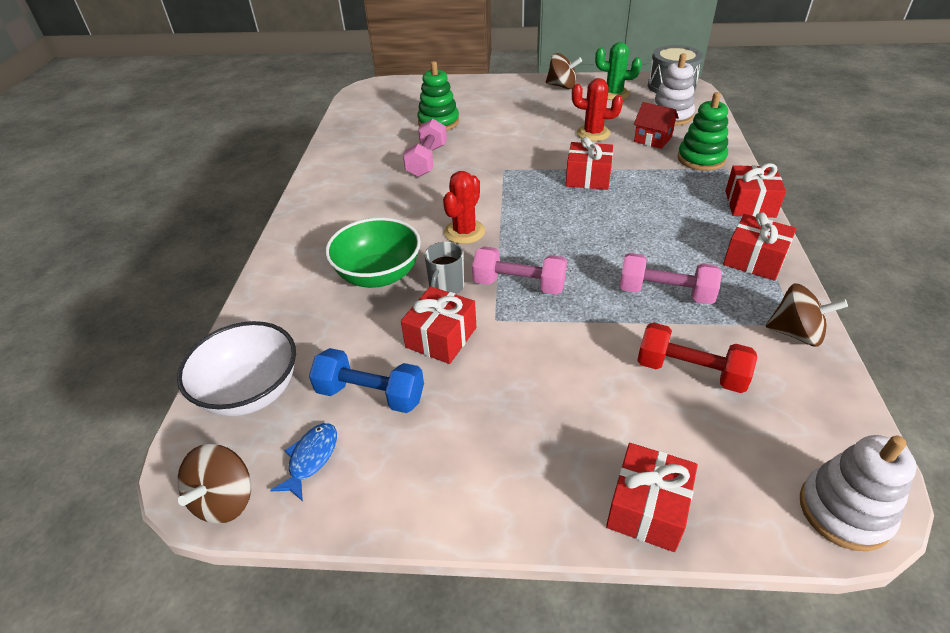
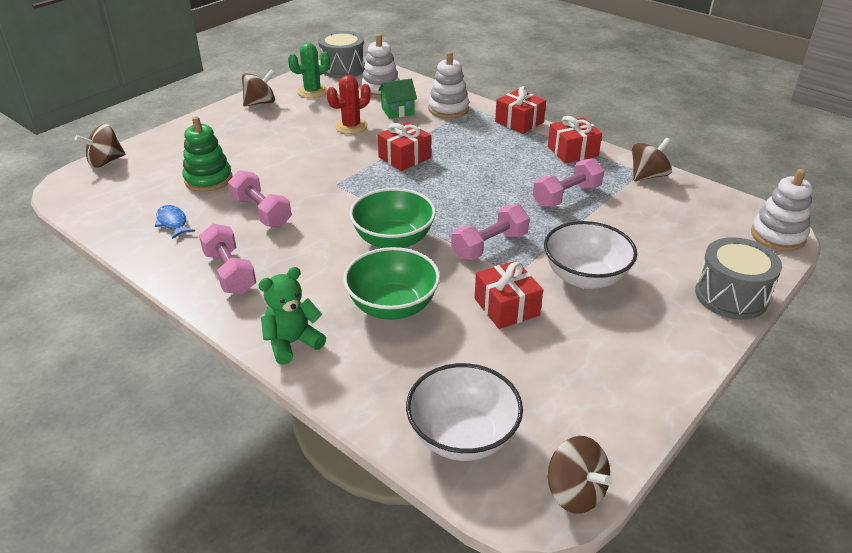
camera: 55 degrees left, 5 degrees down
(293, 252) = (292, 343): none -> green teddy bear
(311, 458) = (572, 426): blue fish -> blue fish (173, 222)
(344, 187) = (230, 272): none -> pink dumbbell
(370, 394) = (533, 368): blue dumbbell -> none
(410, 83) = (105, 161): none -> brown spinning top
(446, 287) = (451, 279): grey mug -> none
(464, 232) = (393, 240): red cactus -> green bowl
(543, 368) = (585, 277): none -> white bowl
(647, 508) = (731, 296): red gift -> grey drum
(652, 139) = (397, 111): red house -> green house
(690, 372) = (643, 225): red dumbbell -> none
(701, 159) = (448, 109): green stacking toy -> white stacking toy

